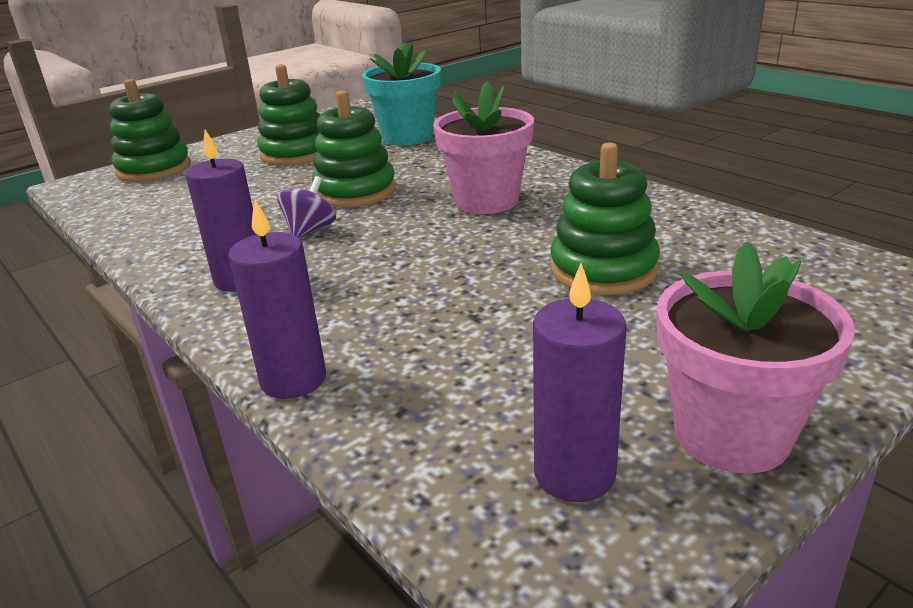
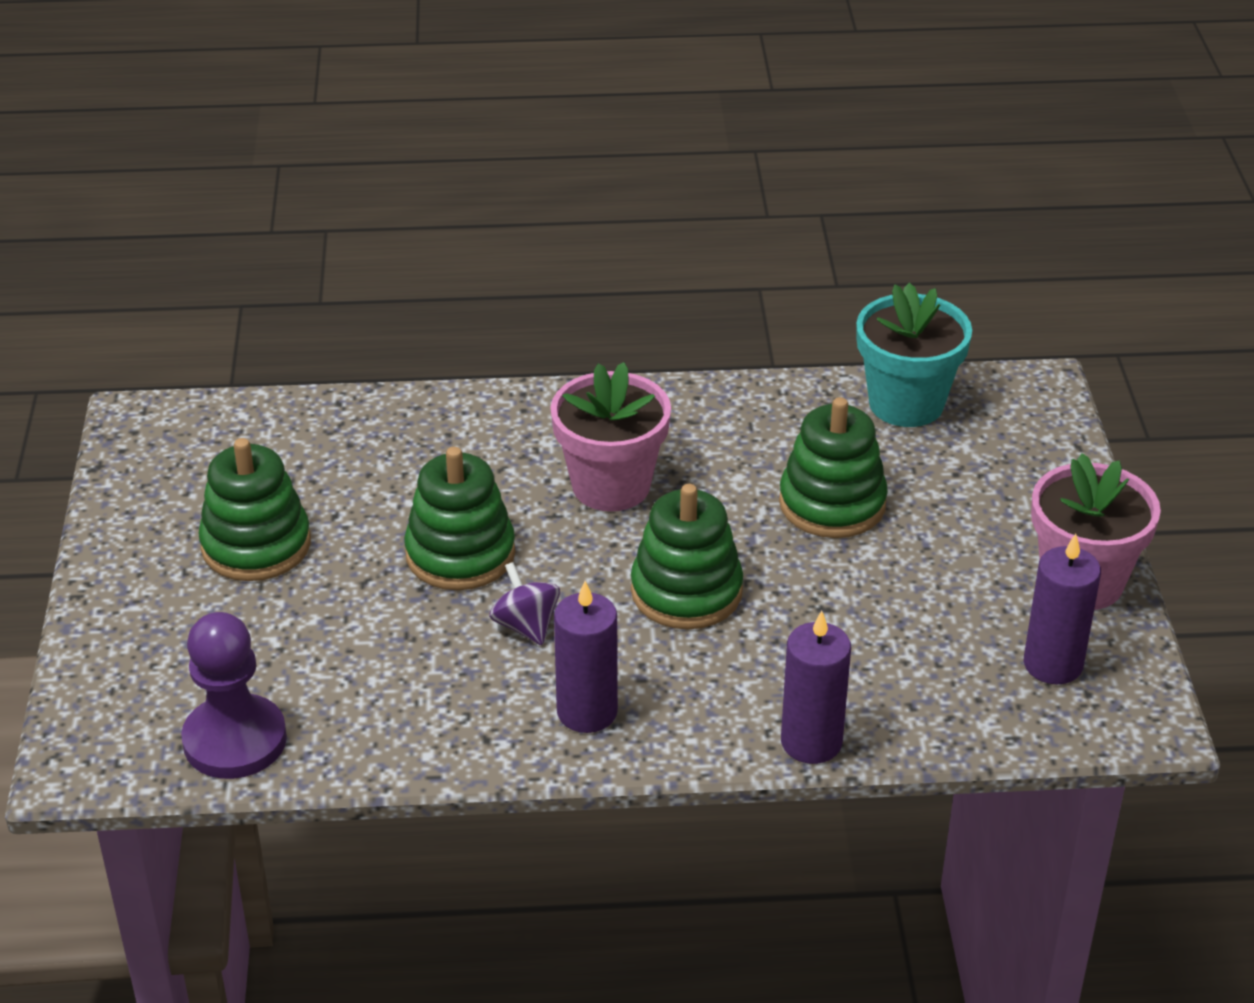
camera: 55 degrees left, 10 degrees up
(122, 205) = (235, 740): none -> purple pawn
(154, 169) = (126, 679): green stacking toy -> green stacking toy (686, 592)
(407, 137) = (335, 440): turquoise flower pot -> turquoise flower pot (906, 404)

